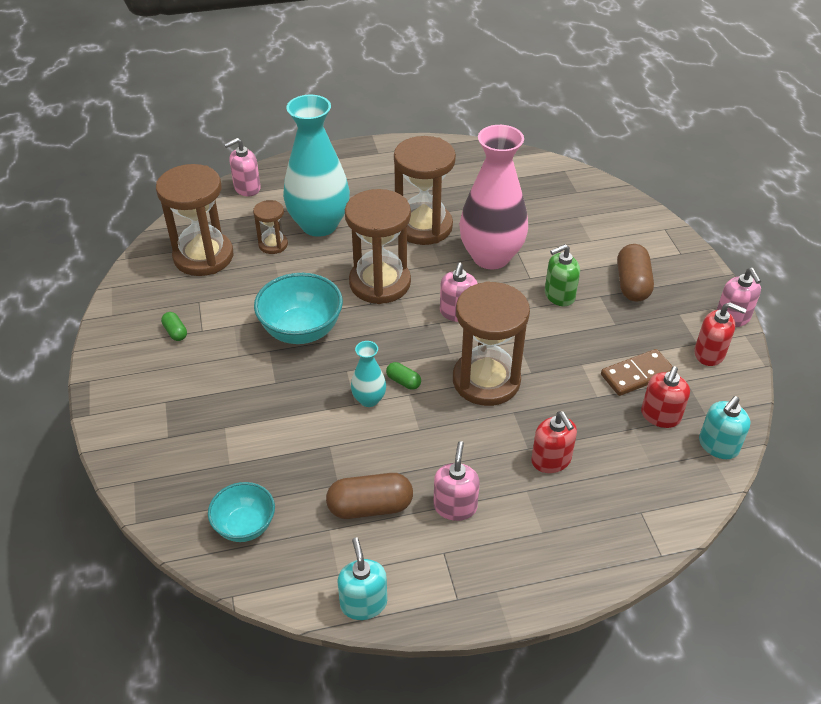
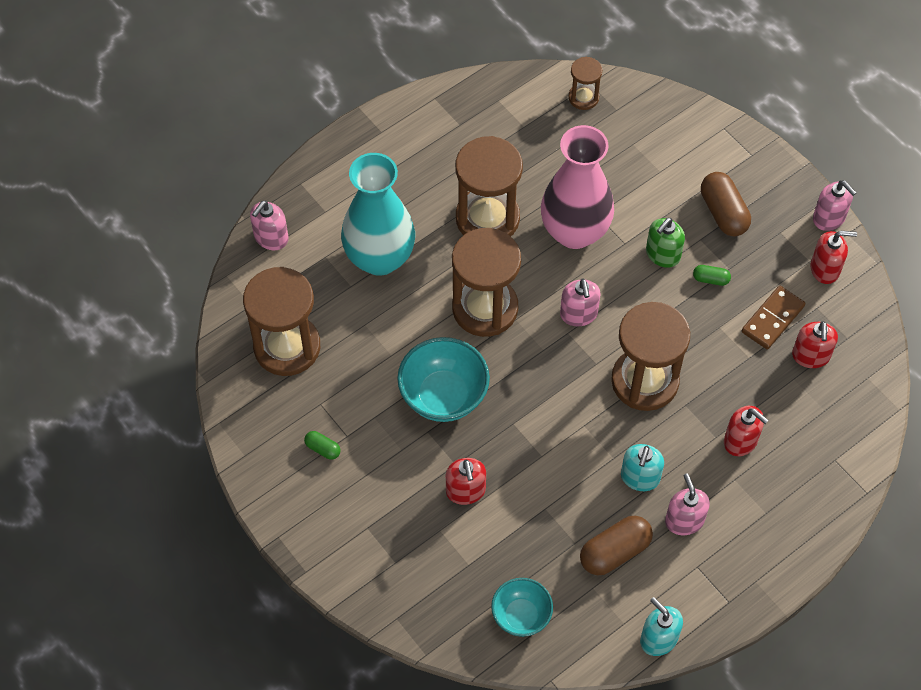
camera: 25 degrees left, 15 degrees up
(269, 405) = (465, 491): none -> red soap dispenser
(273, 244) = (348, 303): brown hourglass -> brown hourglass (583, 97)
(369, 399) = (552, 446): turquoise vase -> none
(403, 381) = (572, 413): green capsule -> green capsule (710, 279)
(718, 446) = (870, 367): turquoise soap dispenser -> turquoise soap dispenser (640, 477)

